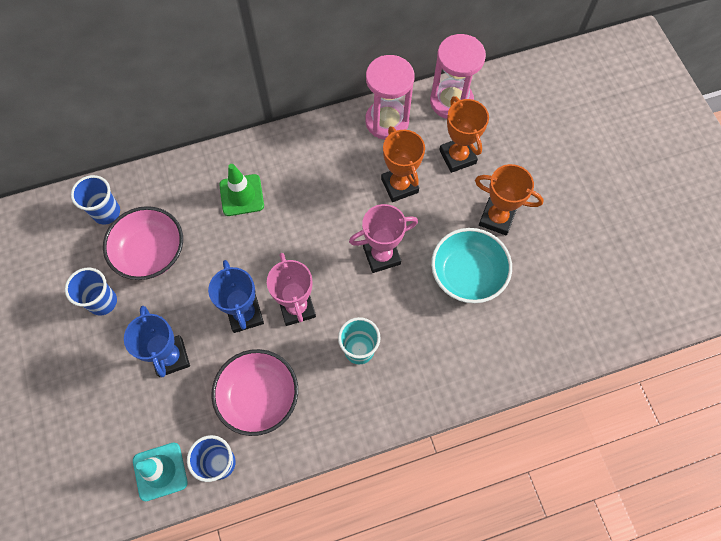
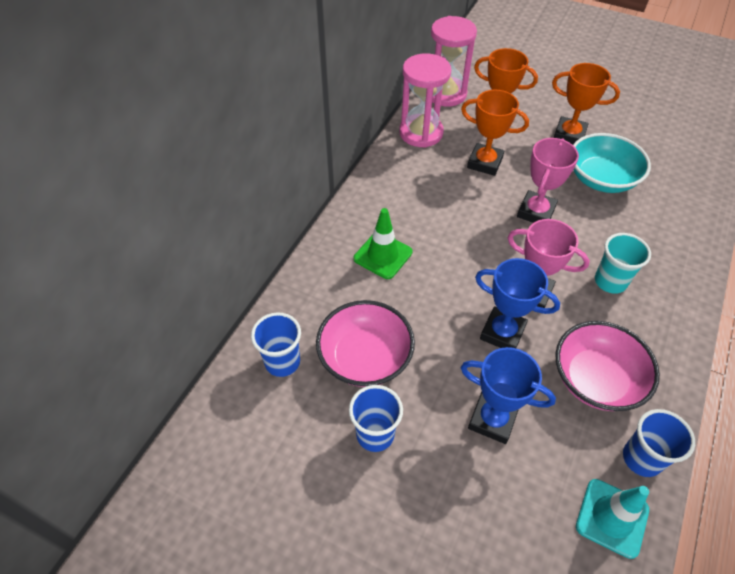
camera: 45 degrees left, 15 degrees down
(496, 218) = (569, 135): orange trophy -> orange trophy turned 45 degrees clockwise

